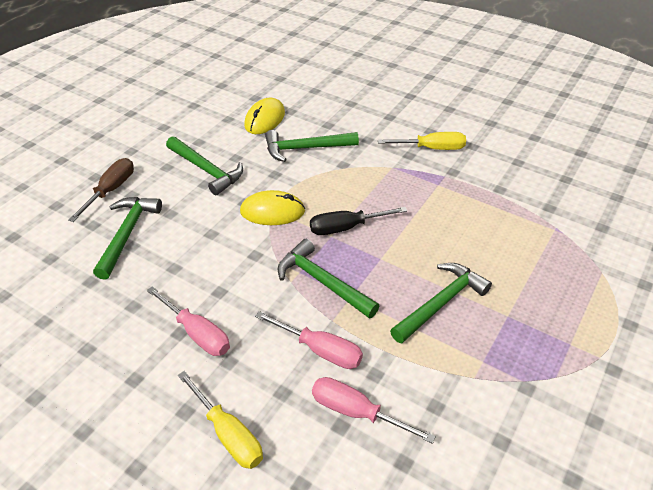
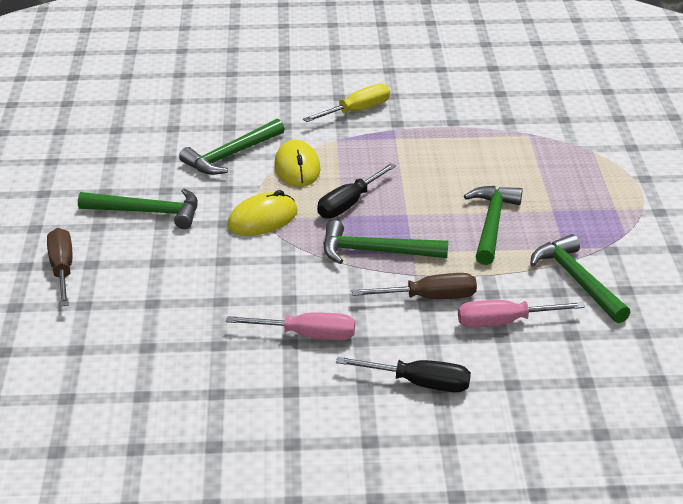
camera: 35 degrees left, 10 degrees down
(127, 234) = (133, 296): green hammer -> green hammer (577, 280)
(228, 433) = (419, 383): yellow screwdriver -> black screwdriver
(264, 119) = (153, 145): yellow mouse -> yellow mouse (297, 168)
(320, 350) = (429, 298): pink screwdriver -> brown screwdriver

